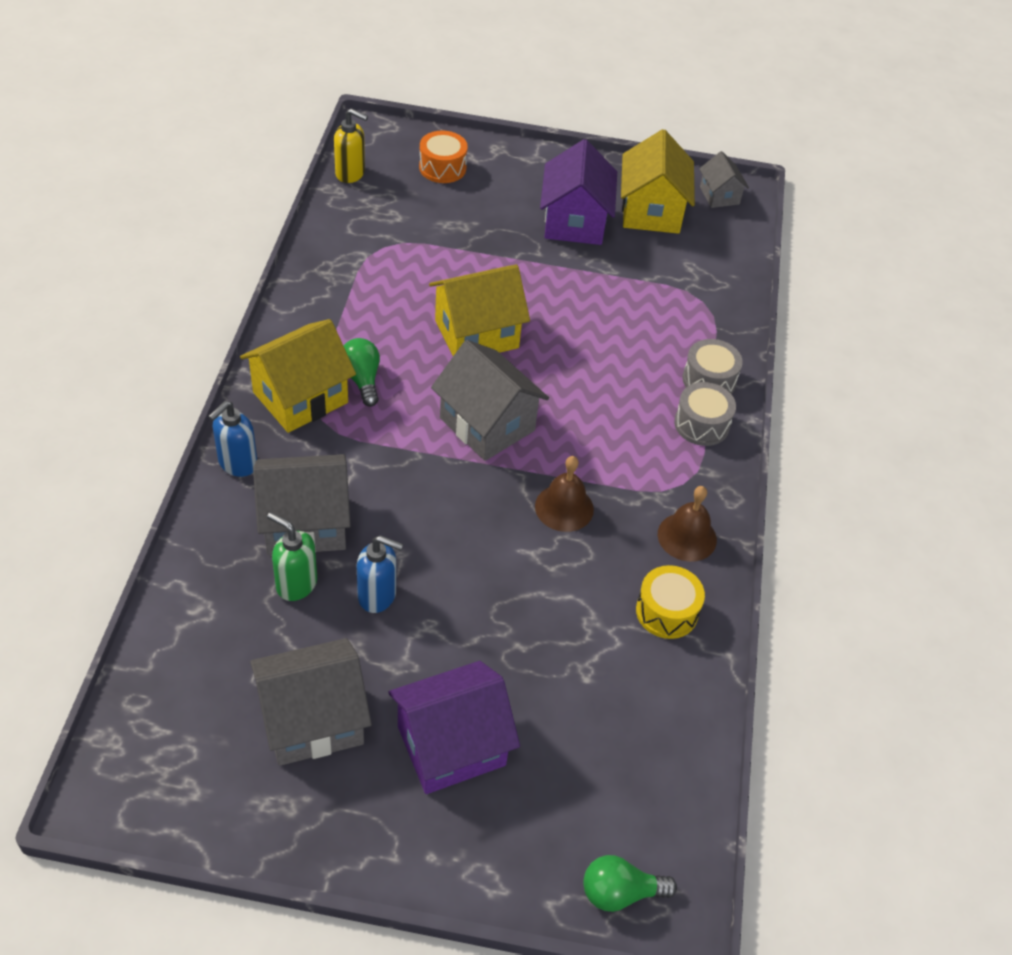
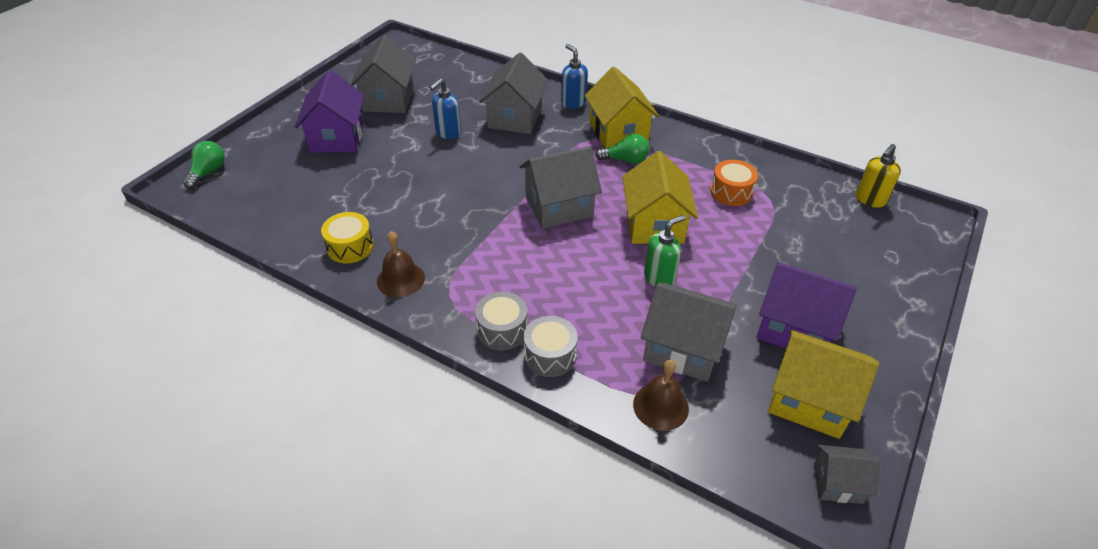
camera: 115 degrees right, 5 degrees down
(296, 584) = (474, 108): green soap dispenser -> green soap dispenser (659, 278)
(442, 168) = (882, 256): orange drum -> orange drum (731, 192)
(564, 507) = (465, 224): brown bell -> brown bell (660, 406)
(643, 290) = (683, 348): none -> grey house

